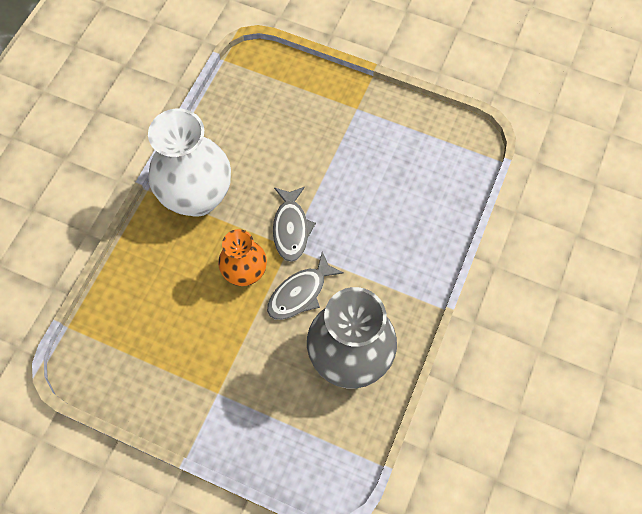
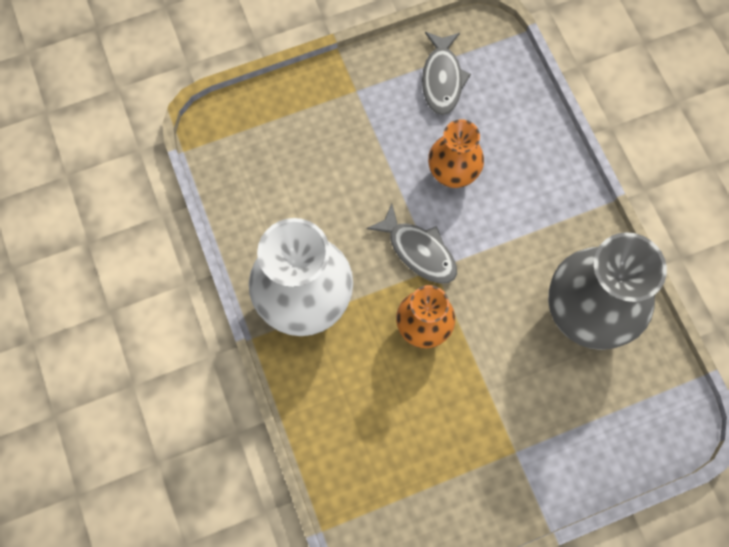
camera: 45 degrees left, 5 degrees up
(300, 293) = (488, 299): grey fish -> grey fish (442, 79)
(360, 203) = (452, 173): none -> orange vase

